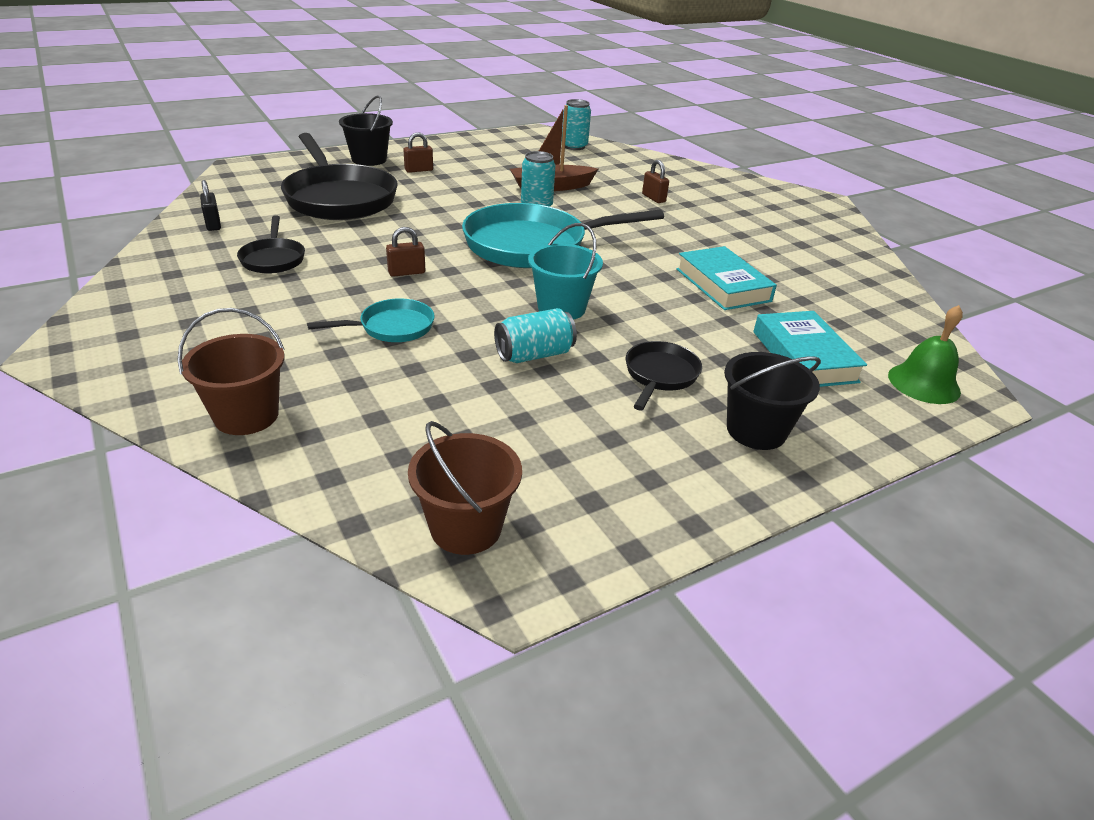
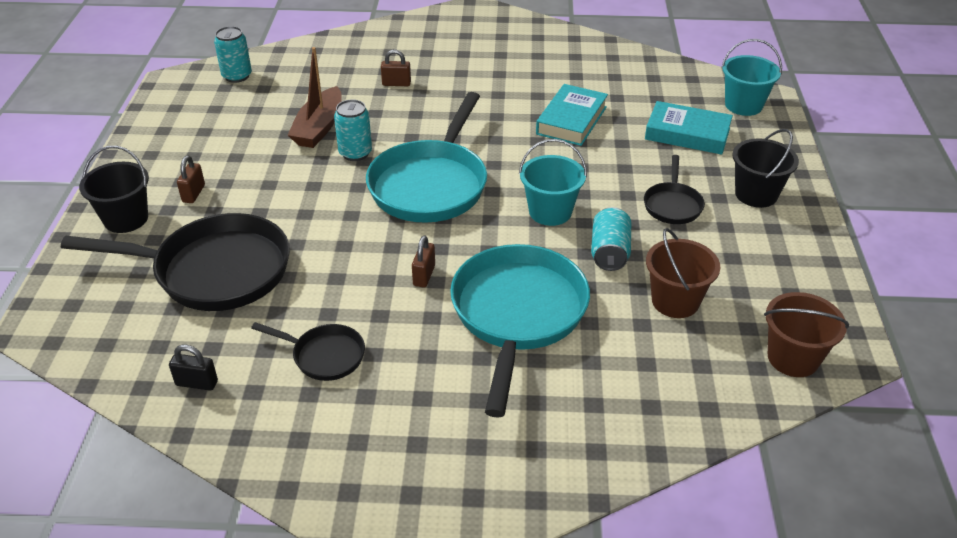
camera: 55 degrees left, 5 degrees up
(246, 415) = (603, 437): brown bucket -> brown bucket (675, 301)
(392, 327) = (517, 314): turquoise pan -> turquoise pan, size x2.04
(660, 375) = (672, 205): black pan -> black pan turned 135 degrees counterclockwise
(723, 285) = (571, 120): turquoise book -> turquoise book turned 75 degrees counterclockwise
(924, 383) = (743, 105): green bell -> turquoise bucket

